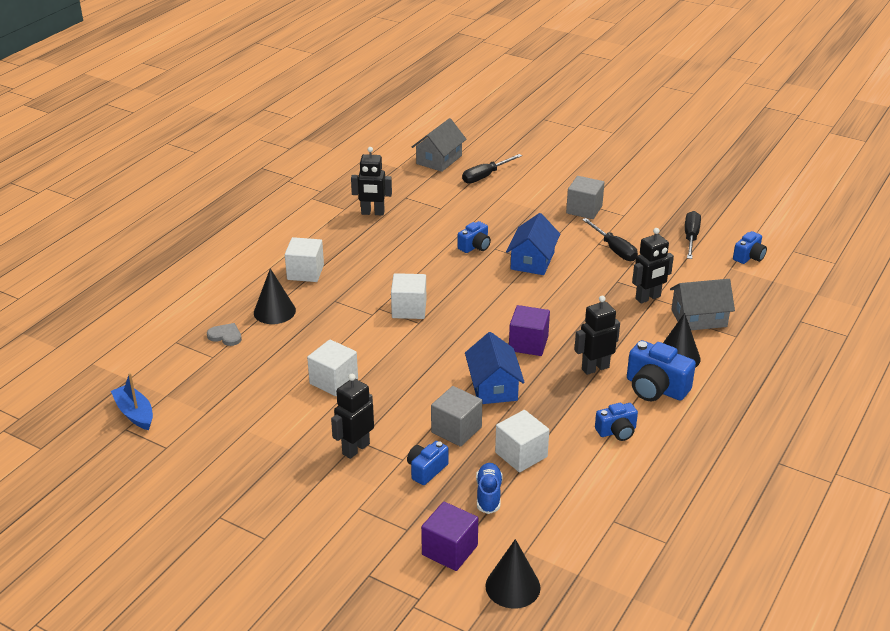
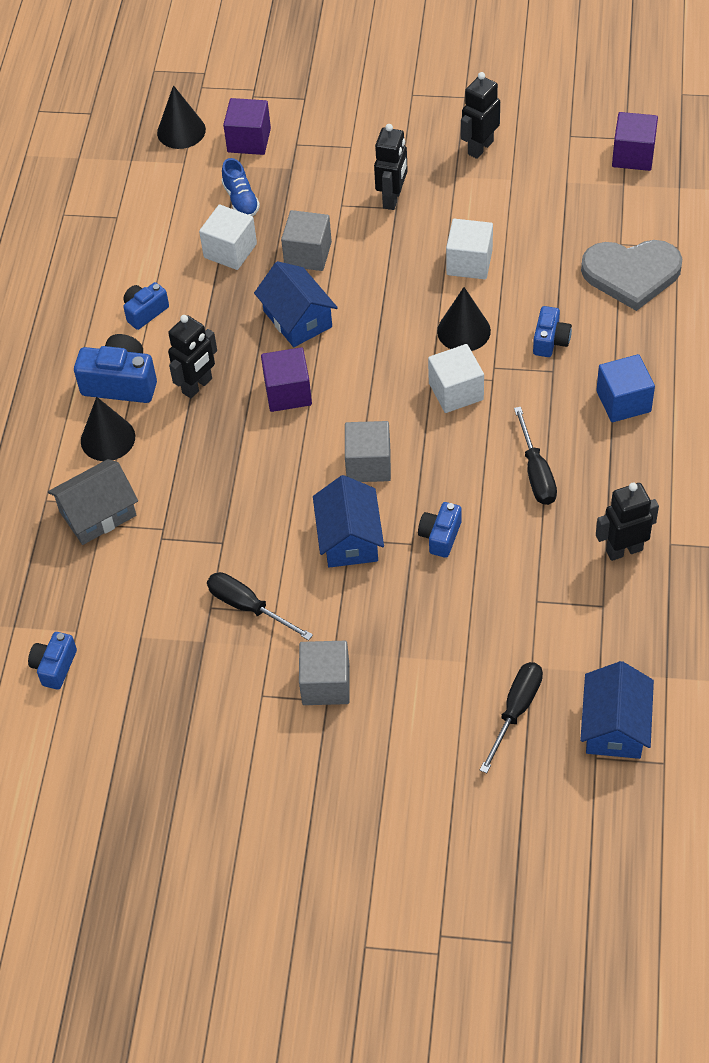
camera: 160 degrees right, 20 degrees up
(135, 413) = (633, 155): blue boat -> purple cube
(225, 336) = (631, 274): grey heart -> grey heart, size x2.24
(274, 311) = (608, 327): black cone -> black cone (463, 331)
(305, 272) = (623, 401): white cube -> blue cube
(426, 470) = (312, 202): blue camera -> blue camera (550, 341)
(439, 160) = (614, 726): grey house -> blue house
(496, 290) = (368, 464): none -> grey cube
(648, 298) = (171, 526): black robot -> black robot (480, 147)
(691, 237) = (147, 679): black screwdriver -> black screwdriver (536, 472)

